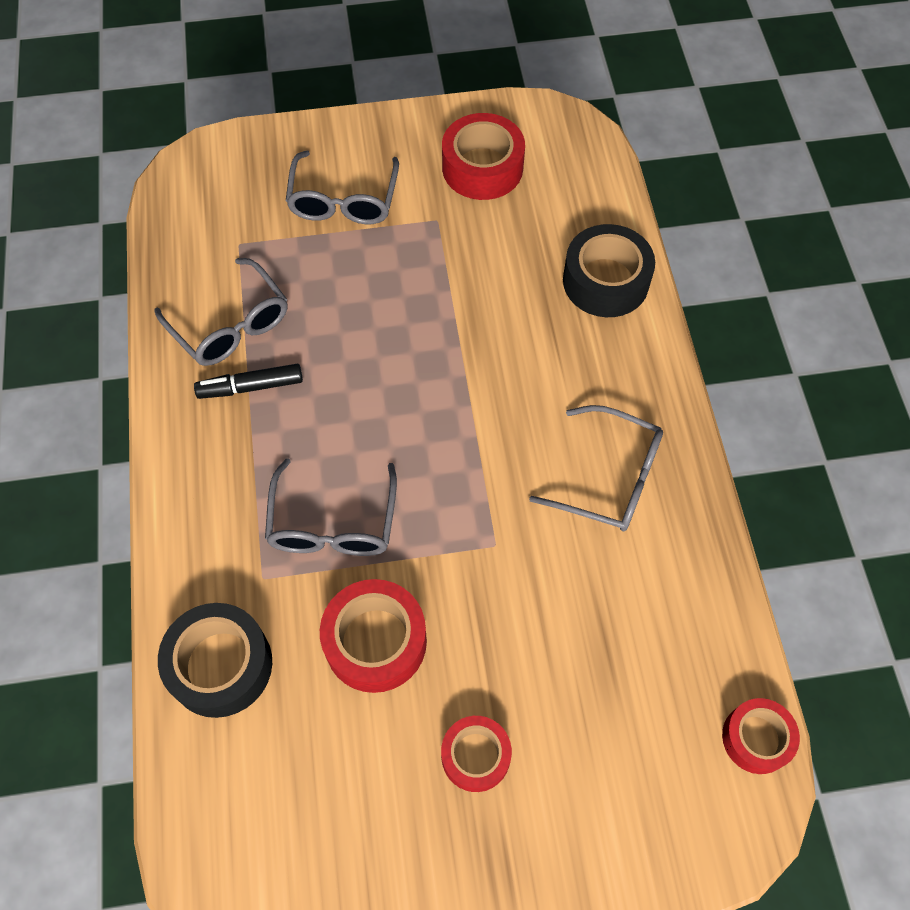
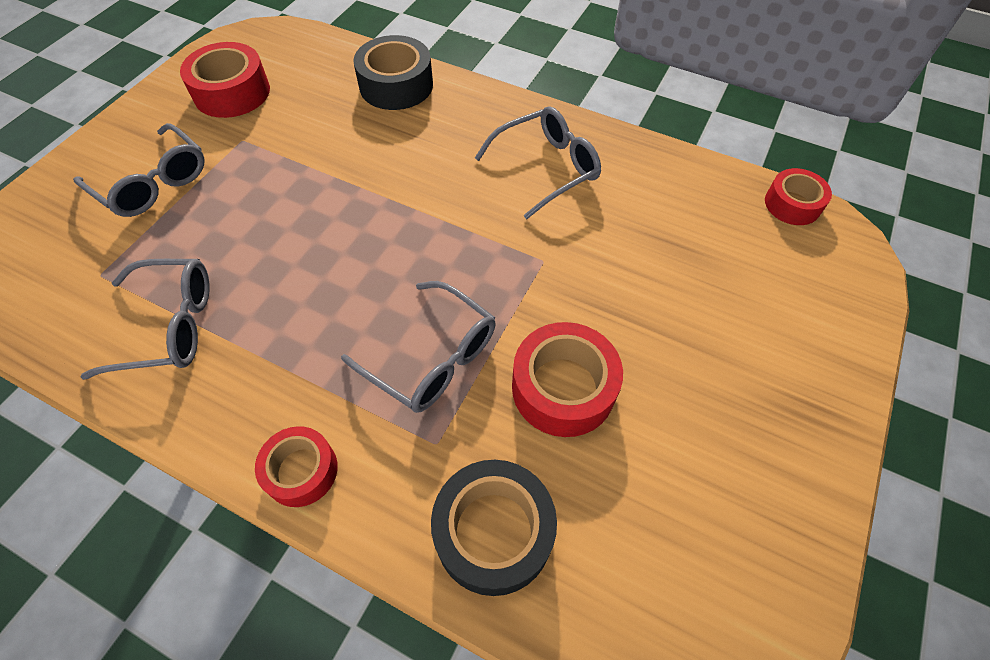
camera: 55 degrees left, 5 degrees down
(250, 387) = (245, 345): black marker -> none
(475, 756) = (709, 374): red tape -> red tape (301, 471)

